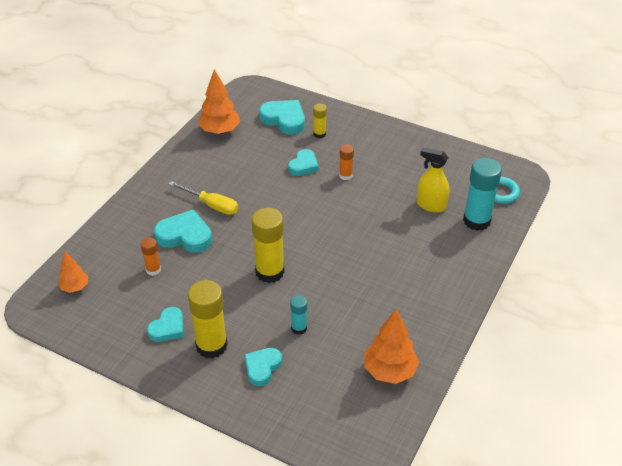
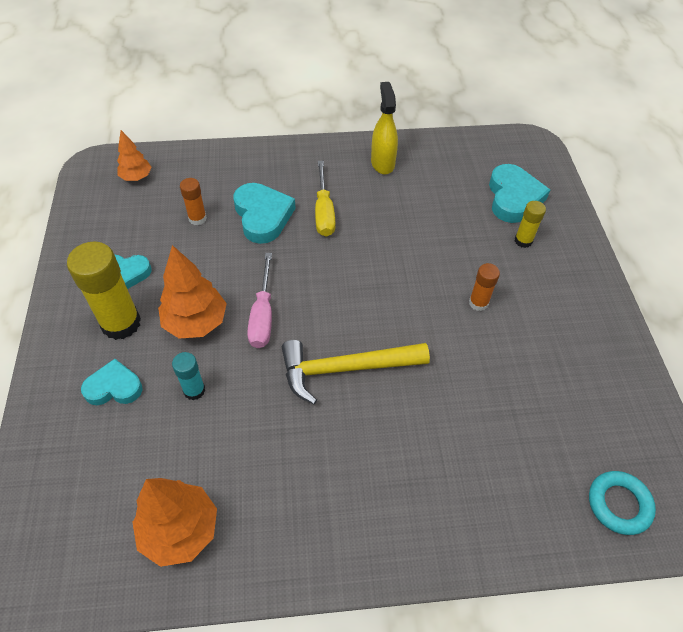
camera: 55 degrees right, 10 degrees up
(220, 131) = (440, 157): orange tree -> orange tree (196, 322)
(270, 272) = (263, 315): yellow glue stick -> pink screwdriver
(303, 165) = (456, 254): turquoise heart -> none
(342, 253) = (345, 369): none -> yellow hammer
(431, 205) = (511, 425): yellow spray bottle -> yellow spray bottle (382, 163)
(476, 221) = (533, 500): turquoise glue stick -> none

